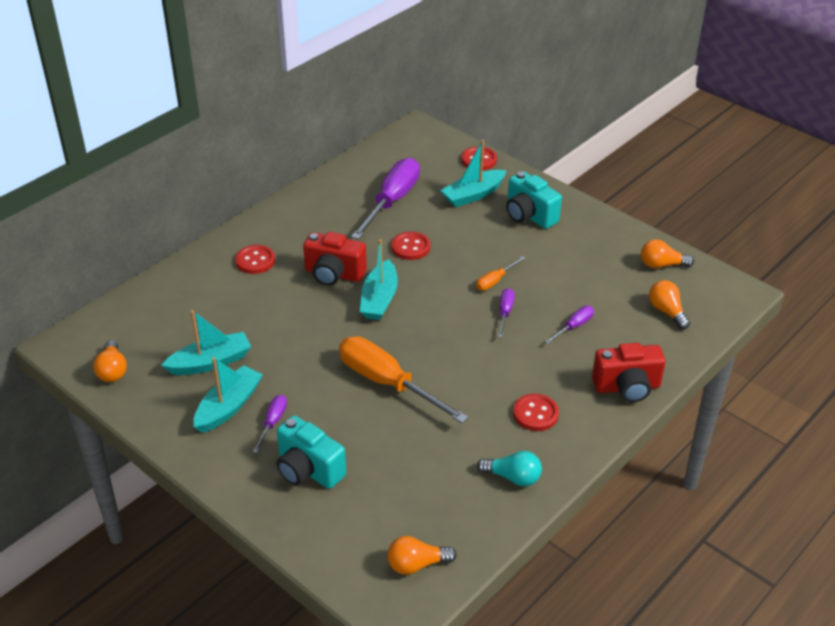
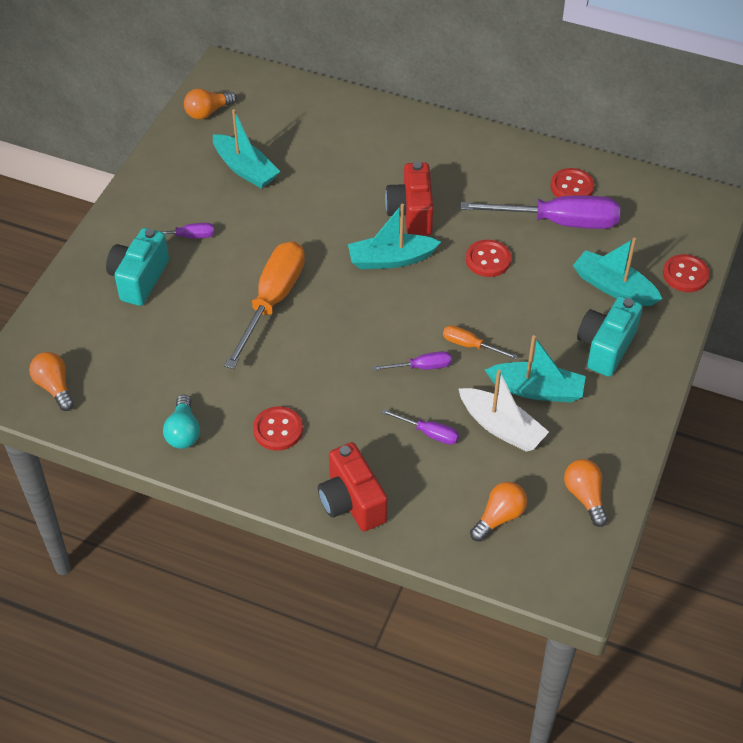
camera: 70 degrees right, 10 degrees up
(228, 406) = (195, 200): turquoise boat -> turquoise boat (537, 390)
(255, 261) = (401, 150): red button -> red button (571, 187)
(583, 287) = (501, 427): none -> white boat

